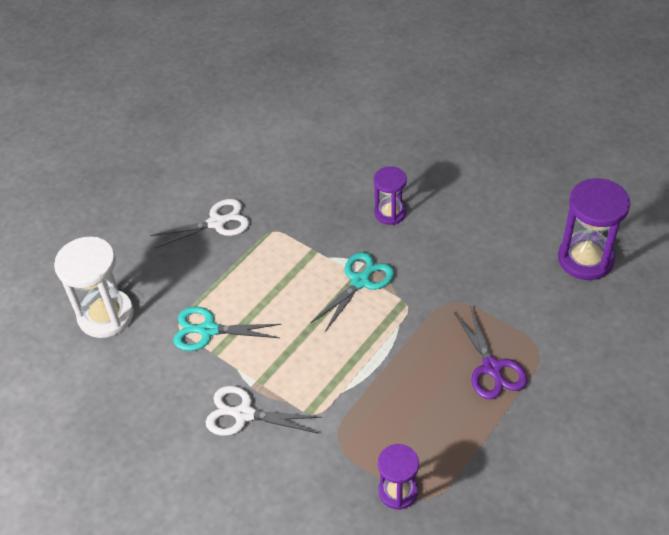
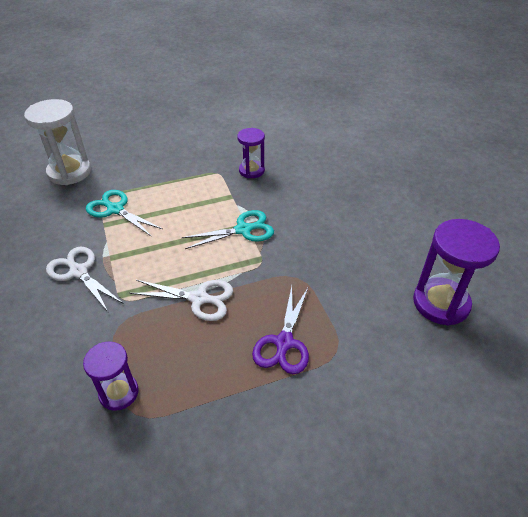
camera: 30 degrees right, 5 degrees down
(217, 222) = (188, 153): white scissors -> white scissors (200, 299)
(390, 213) = (307, 198): purple hourglass -> purple hourglass (251, 170)

